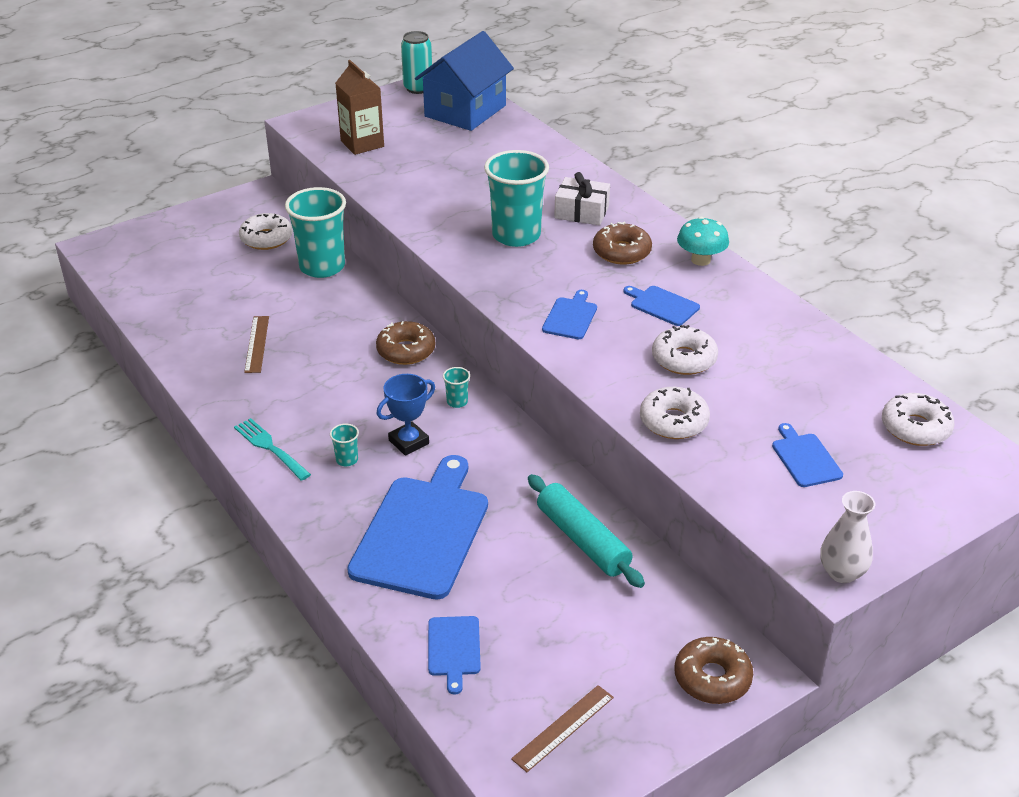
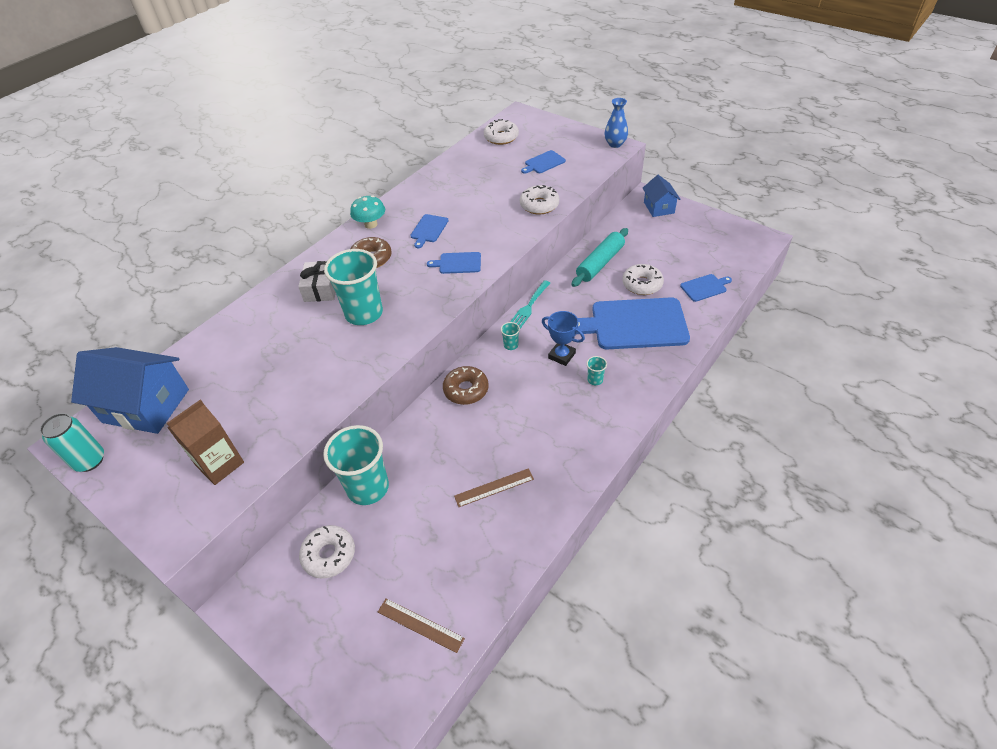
camera: 105 degrees left, 10 degrees up
(271, 448) = (606, 425): turquoise fork -> turquoise fork (529, 306)
(563, 727) = (720, 242): brown ruler -> brown ruler (420, 625)
(684, 359) = (480, 212): white donut -> white donut (642, 284)
(712, 678) = (659, 207): brown donut -> blue house
(842, 572) = (615, 144): white vase -> blue vase

